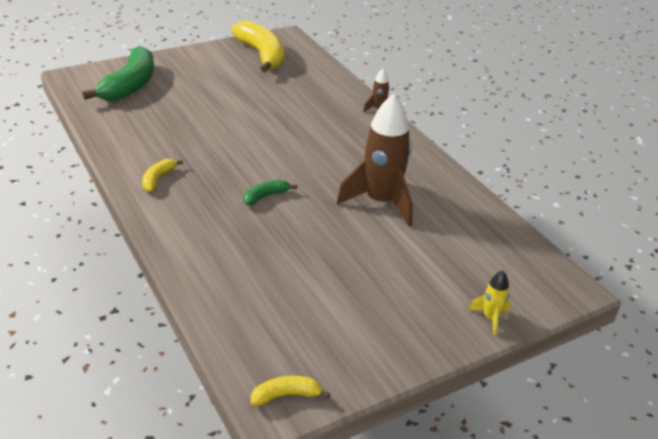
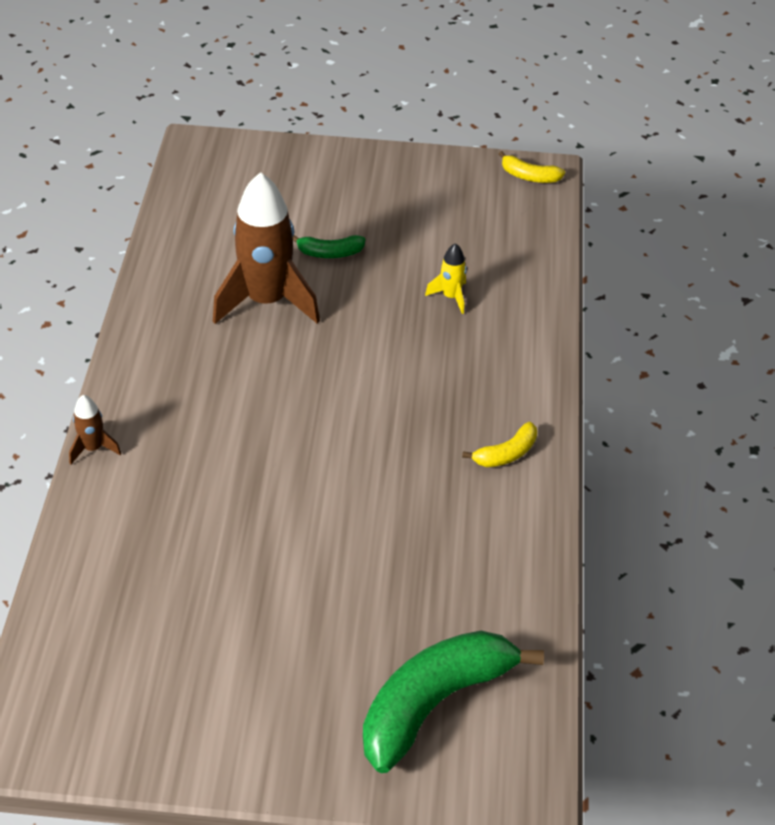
camera: 145 degrees left, 10 degrees up
(262, 55) = (130, 690): yellow banana -> none
(265, 196) = (391, 367): green banana -> green banana (330, 253)
(490, 318) = (302, 156): yellow rocket -> yellow rocket (451, 297)

